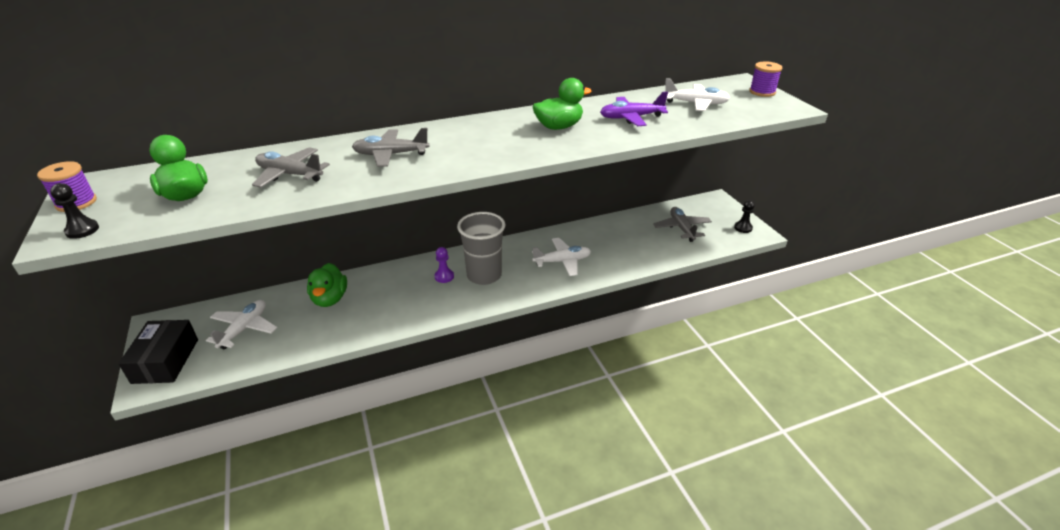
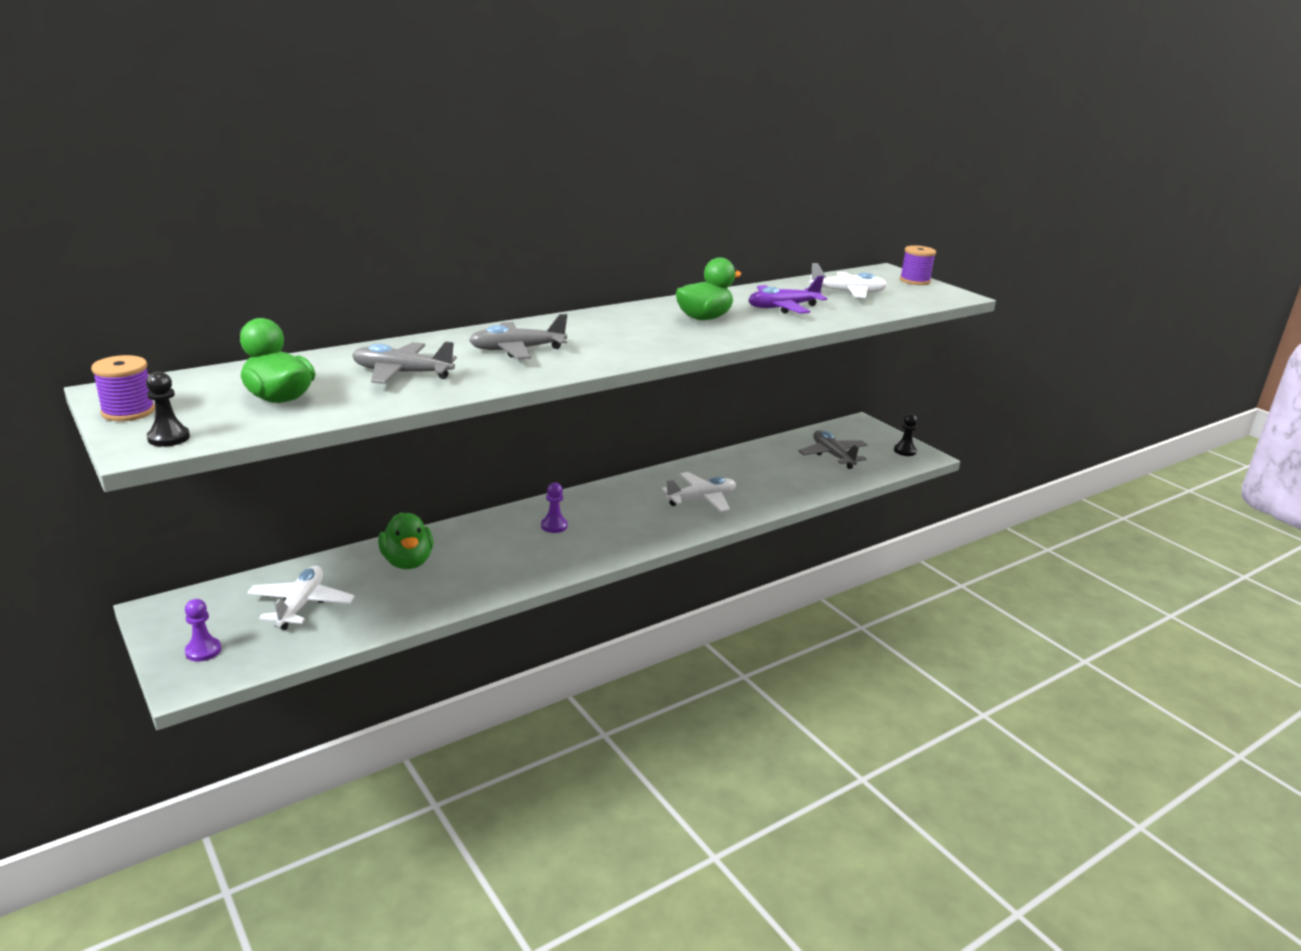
camera: 15 degrees left, 10 degrees down
(165, 361) = (203, 651): black box -> purple pawn
(484, 275) = (607, 521): grey cup -> none

